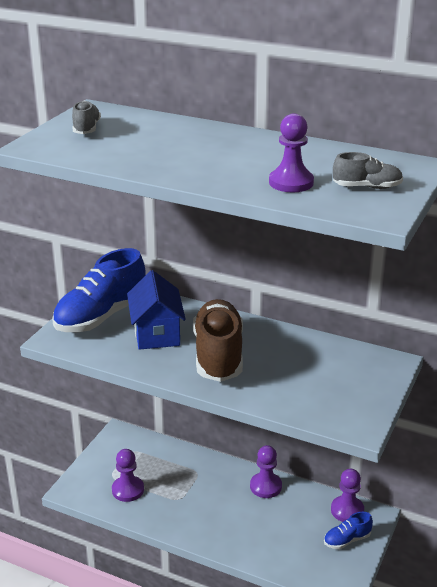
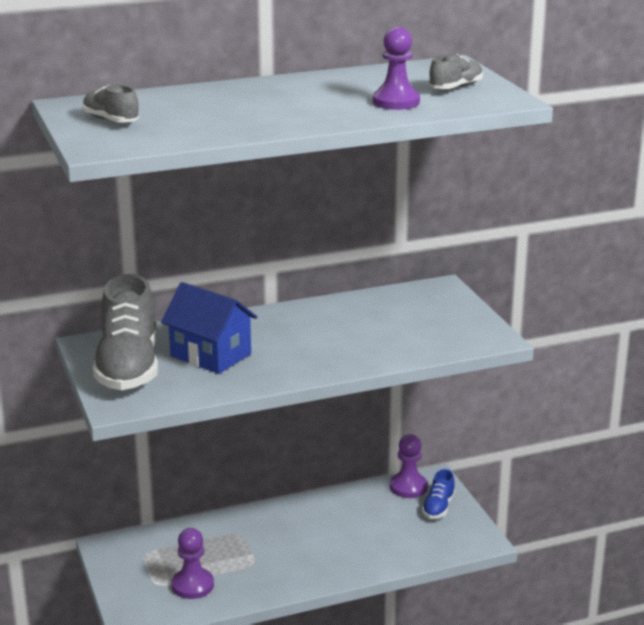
camera: 45 degrees left, 5 degrees down
(101, 316) = (129, 367): blue shoe -> grey shoe
(218, 355) = (298, 345): brown shoe -> none
(265, 486) = (316, 509): purple pawn -> none

